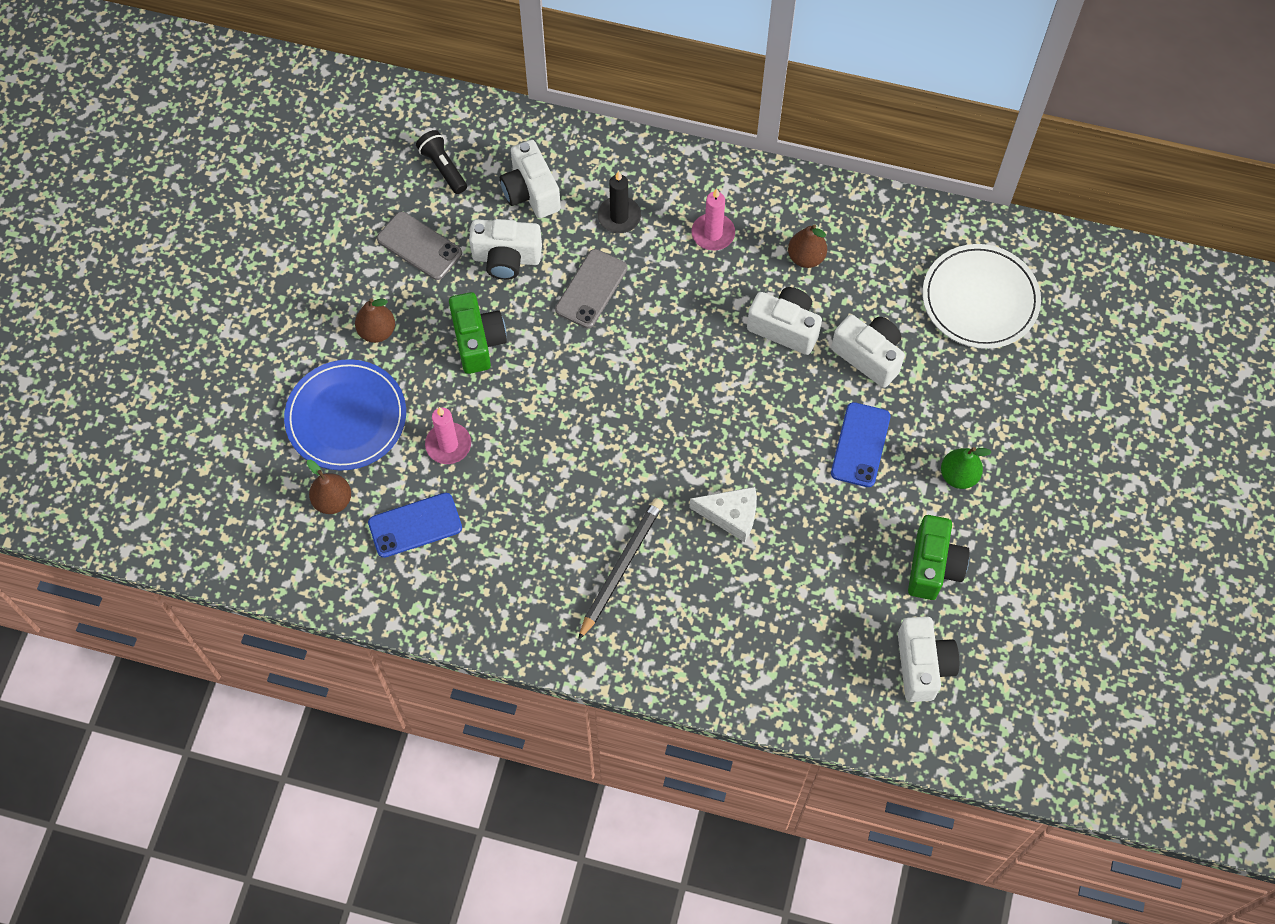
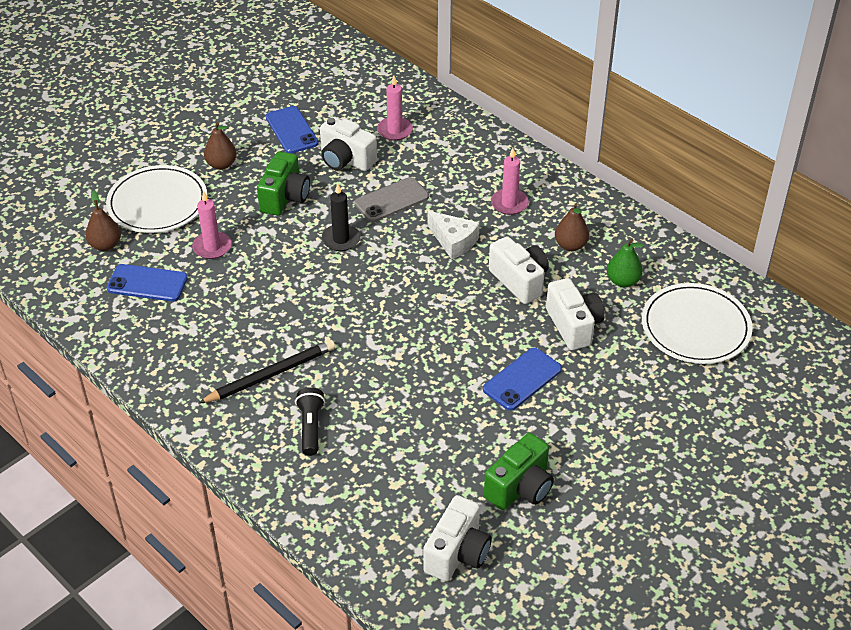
camera: 30 degrees right, 20 degrees down
(346, 417) = (157, 203): blue plate -> white plate
(419, 246) = (292, 130): grey phone -> blue phone
(443, 168) = (345, 95): black flashlight -> black flashlight (310, 427)
(531, 192) = (395, 130): white camera -> pink candle
(619, 217) = (447, 167): black candle -> black candle (341, 239)
(731, 515) = (382, 379): white cheese -> white cheese (454, 241)
(958, 476) = (589, 435): green pear -> green pear (623, 281)

